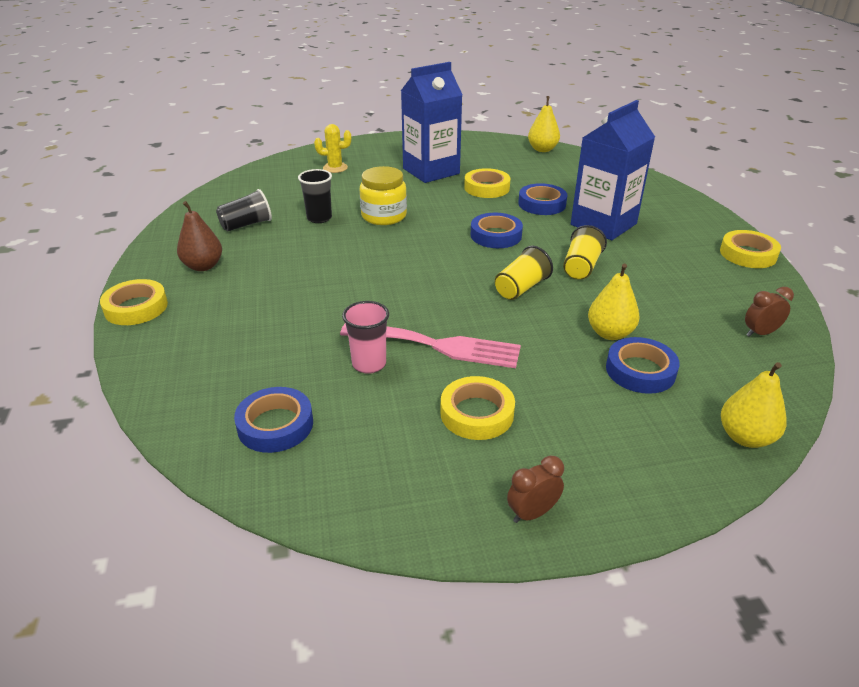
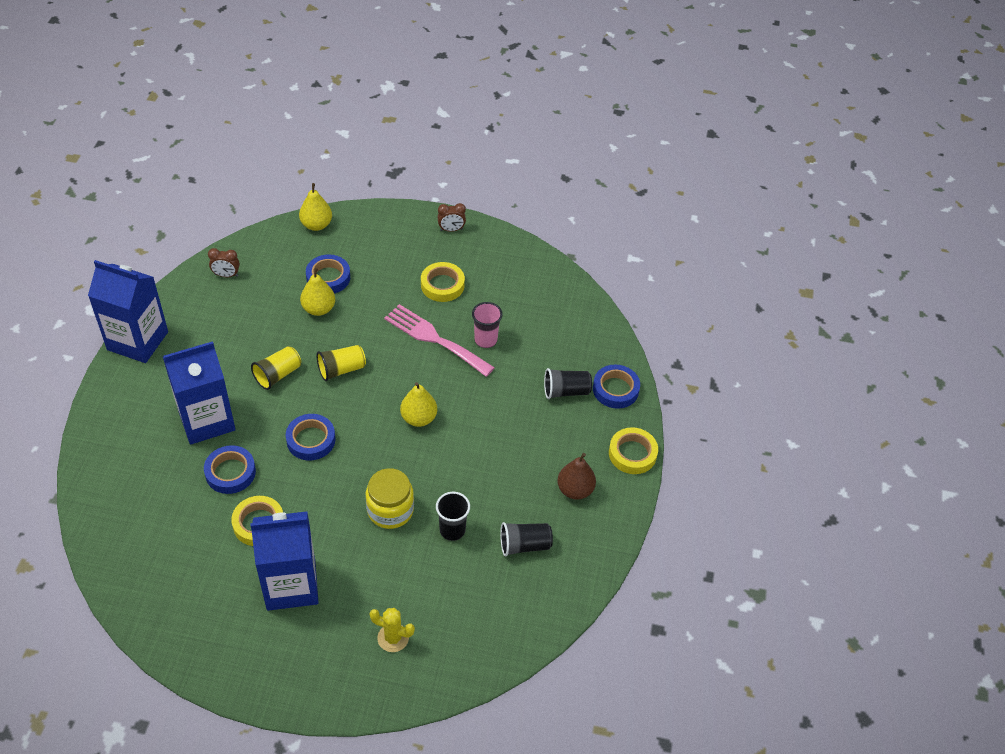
camera: 160 degrees left, 15 degrees up
(234, 341) = (566, 391): none -> black cup
(275, 425) = (556, 317): blue tape -> blue tape (615, 389)
(542, 149) = (128, 587): yellow pear -> yellow pear (418, 418)
(748, 254) = (137, 341): yellow tape -> blue carton

